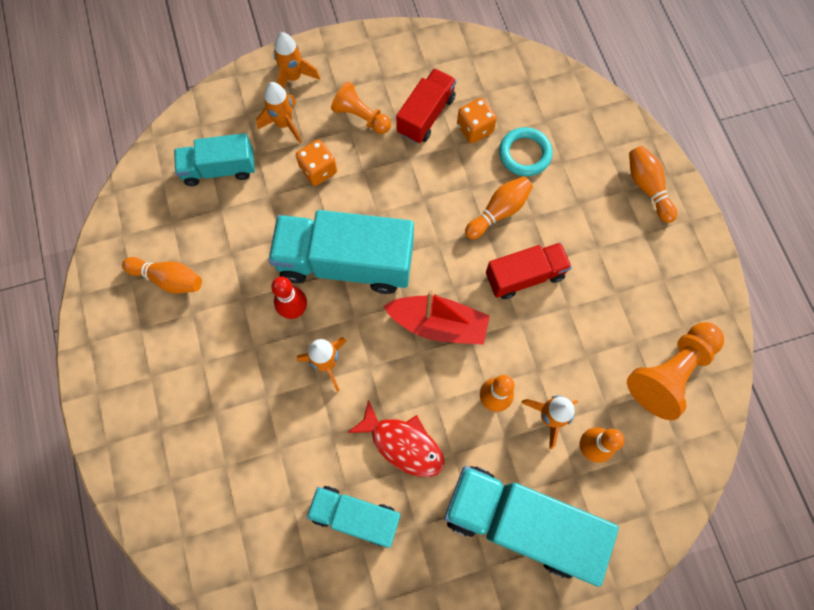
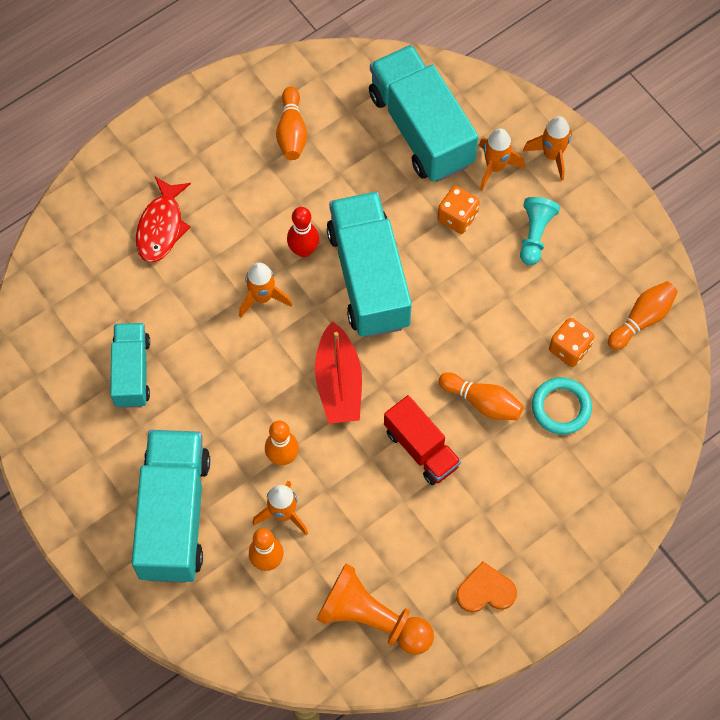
camera: 70 degrees right, 5 degrees down
(219, 169) = (420, 129): turquoise truck -> turquoise truck, size x1.71
(361, 117) = (535, 235): orange pawn -> turquoise pawn
(403, 444) = (210, 390): red fish -> red fish (161, 227)
(426, 115) = (564, 296): red truck -> none
(647, 187) = (574, 544): orange bowling pin -> orange bowling pin (642, 319)
(669, 270) = (485, 591): none -> orange heart

